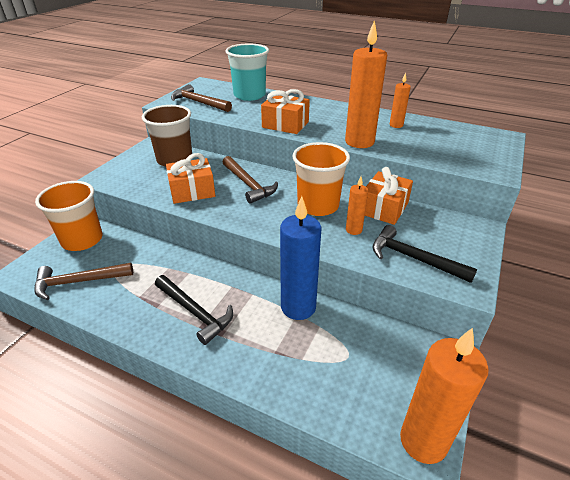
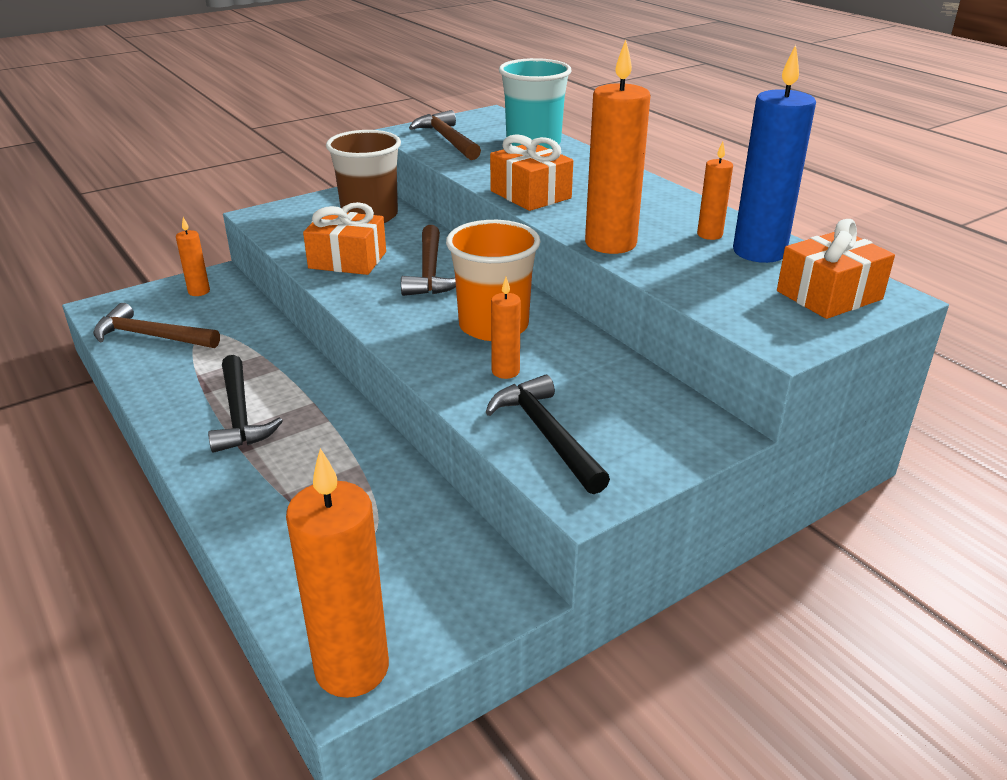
camera: 30 degrees right, 5 degrees down
(82, 240) = (199, 291): orange cup -> orange candle
(298, 307) = (369, 457): blue candle -> blue candle (759, 252)
(384, 208) = (590, 359): orange gift -> orange gift (829, 295)

